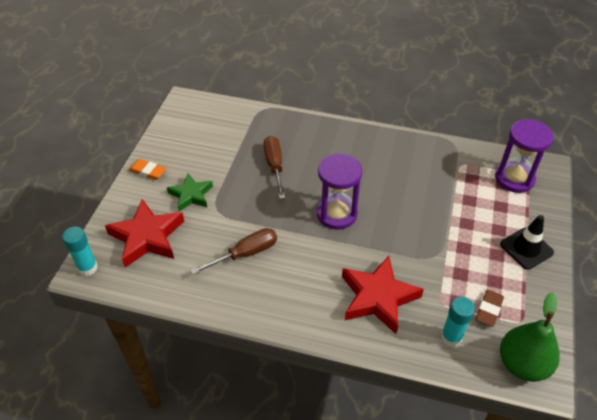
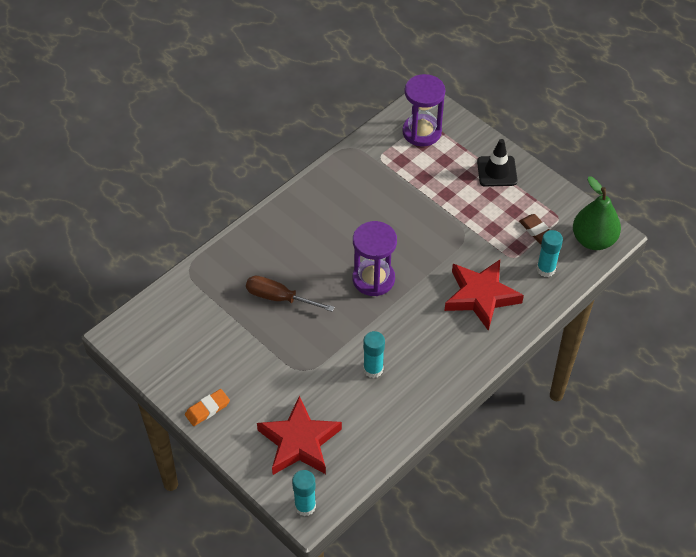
camera: 60 degrees left, 5 degrees up
(191, 195) = (269, 384): green star -> none
(246, 253) = (373, 369): brown screwdriver -> turquoise glue stick

